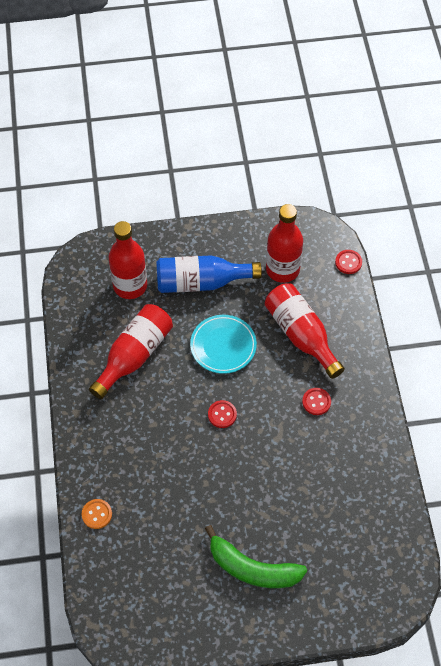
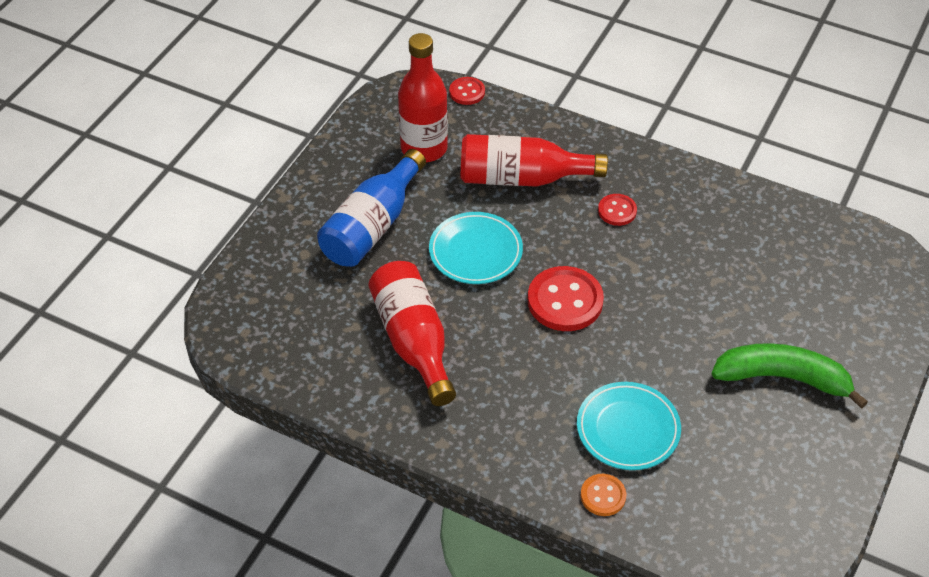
camera: 55 degrees left, 10 degrees down
(130, 286) = (312, 294): red bottle -> none
(152, 501) = (628, 429): none -> turquoise plate
(222, 414) = (565, 301): red button -> red button, size x1.85
(252, 568) = (783, 378): green banana -> green banana turned 135 degrees counterclockwise

